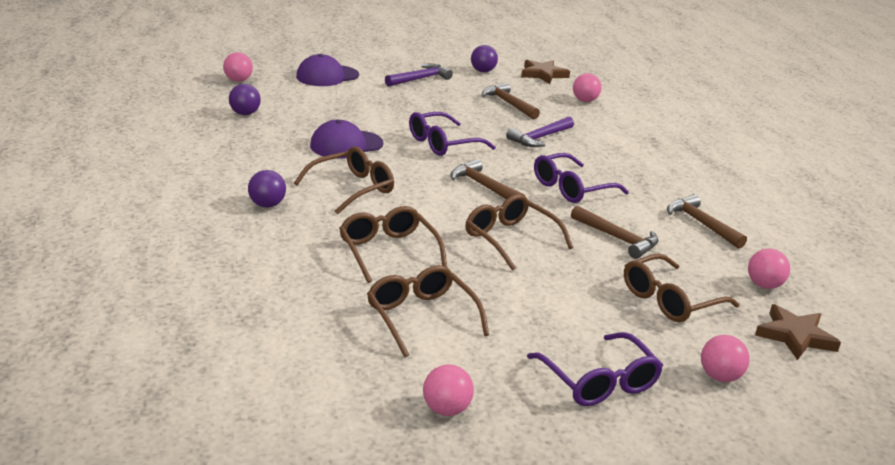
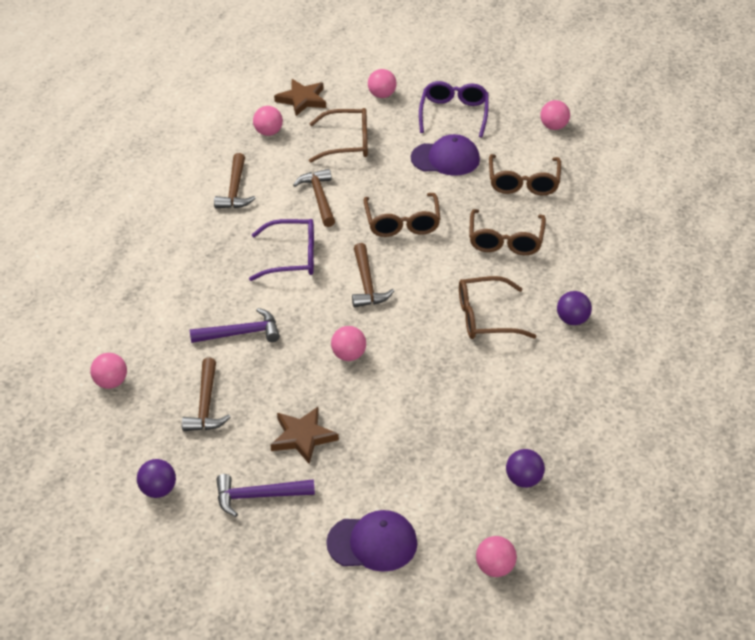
camera: 145 degrees left, 15 degrees up
(346, 145) = (448, 384): purple cap -> purple cap (445, 159)
(442, 144) = (348, 355): purple glasses -> pink ball
(543, 74) = (89, 457): brown star -> brown star (303, 437)

